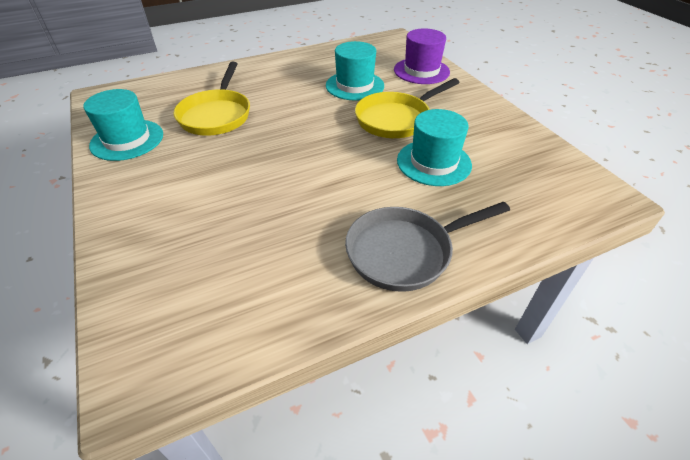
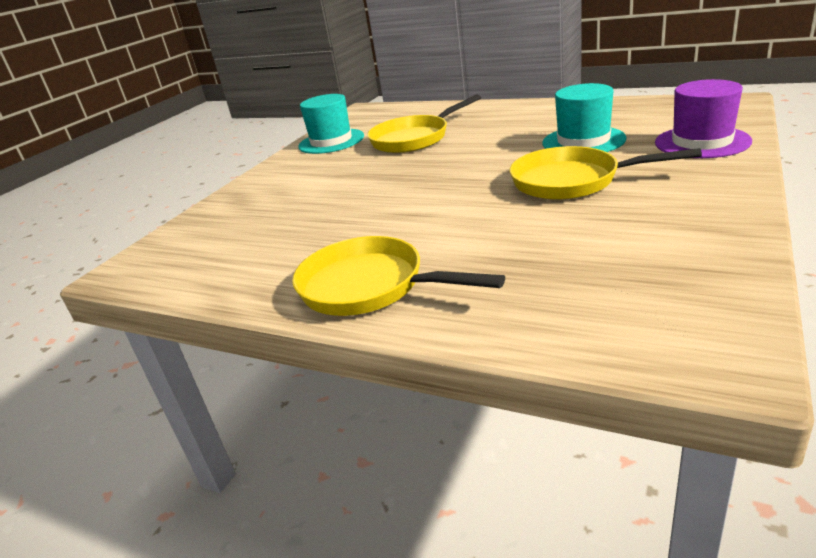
camera: 55 degrees right, 15 degrees down
(405, 252) = (370, 286): grey pan -> yellow pan
(434, 162) = (537, 231): turquoise hat -> none

